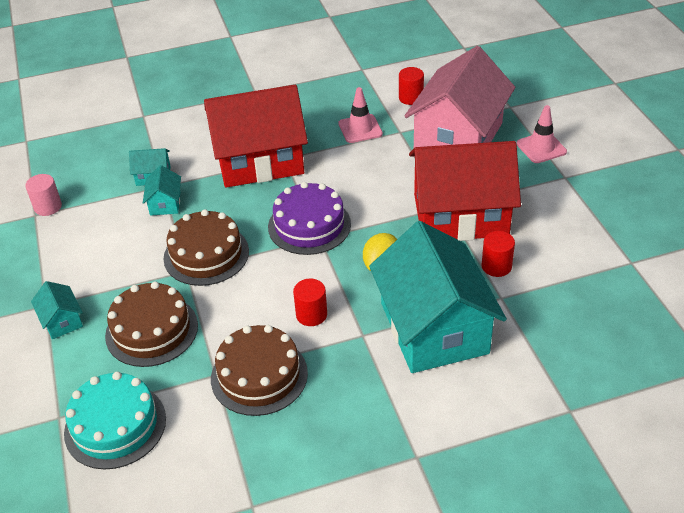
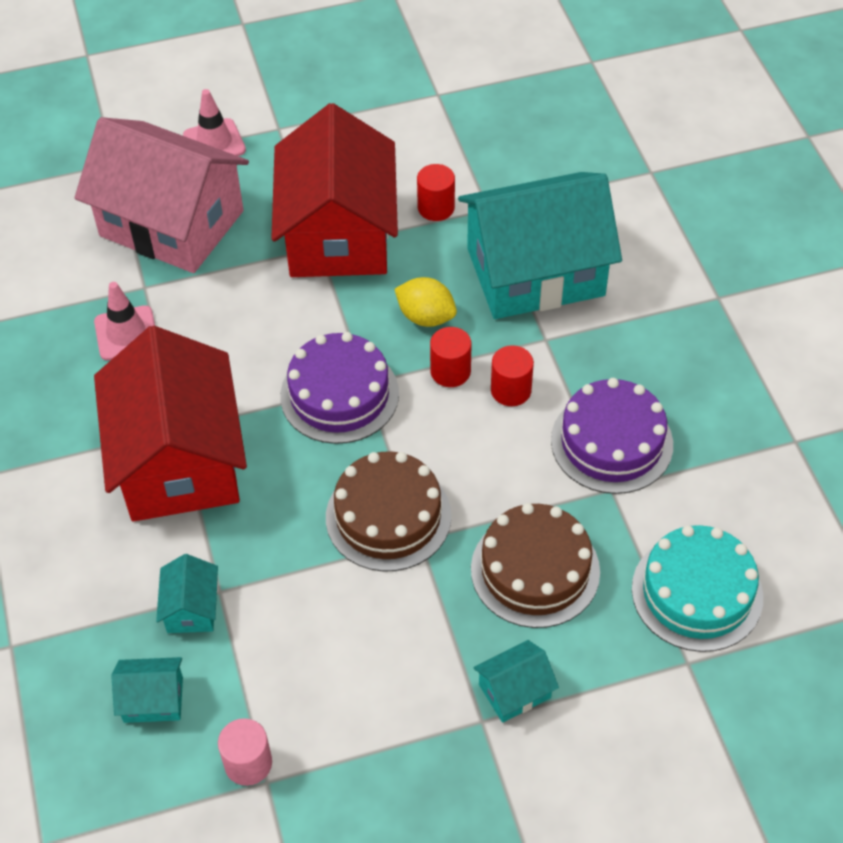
camera: 90 degrees left, 10 degrees up
(165, 203) = (265, 582): turquoise house -> turquoise house (153, 699)
(259, 375) = (611, 442): brown cake -> purple cake
(411, 98) = (62, 270): red cylinder -> red cylinder (450, 371)

